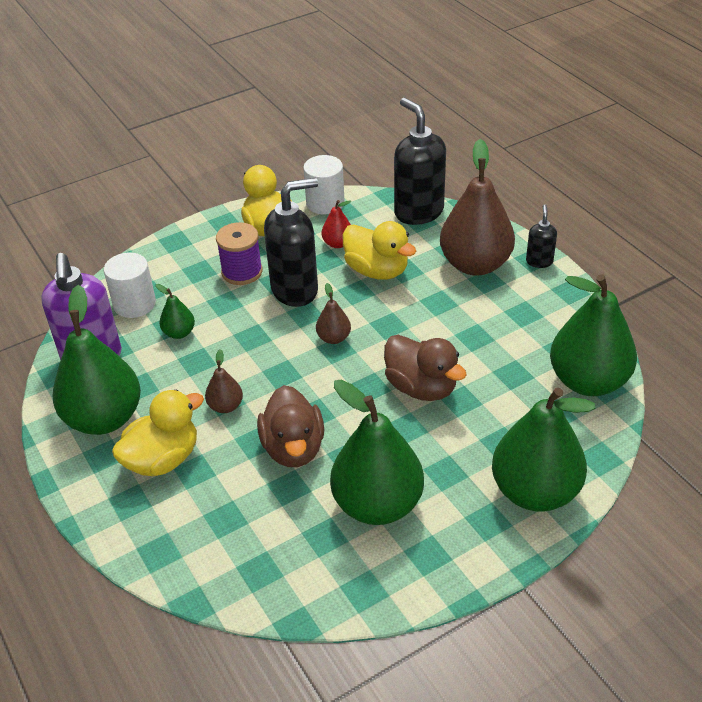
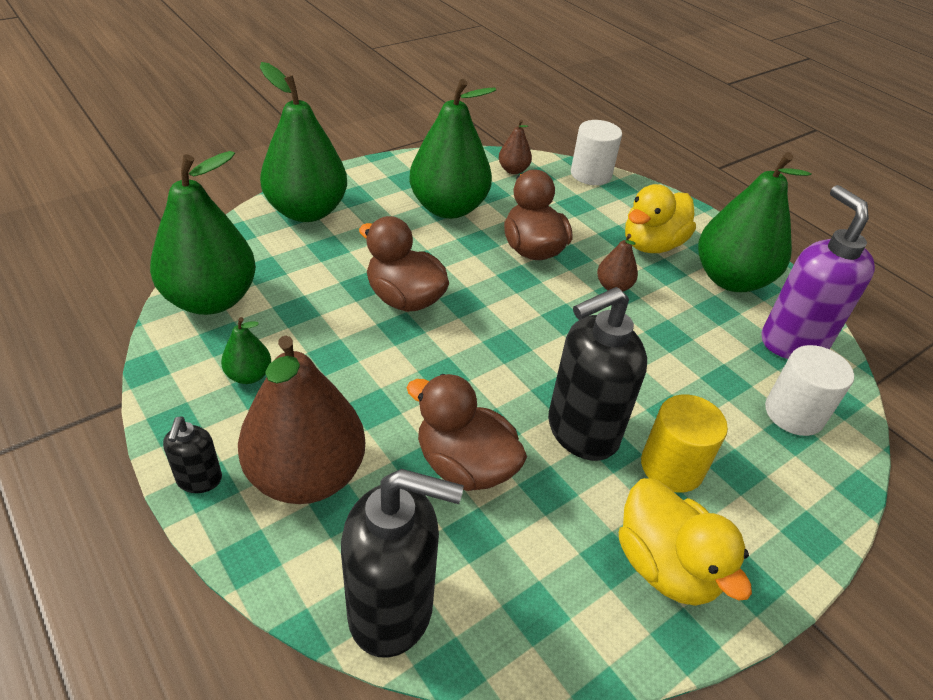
camera: 170 degrees right, 0 degrees up
(179, 333) = (709, 370): green pear -> green pear (249, 375)
(242, 272) = (672, 466): purple spool -> yellow cylinder
(325, 203) = (580, 640): white cylinder -> white cylinder (591, 174)
(334, 338) = (513, 358): brown pear -> brown pear (513, 170)
(338, 243) = (535, 525): red pear -> none
(377, 270) = (464, 465): yellow duck -> brown duck
(418, 212) = (392, 610): black soap dispenser -> black soap dispenser turned 45 degrees counterclockwise

